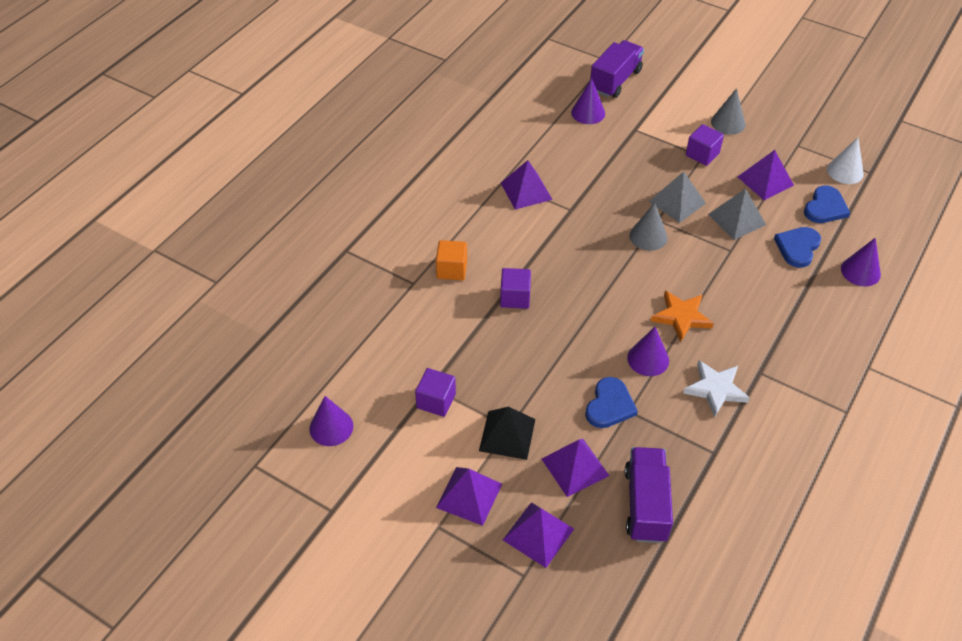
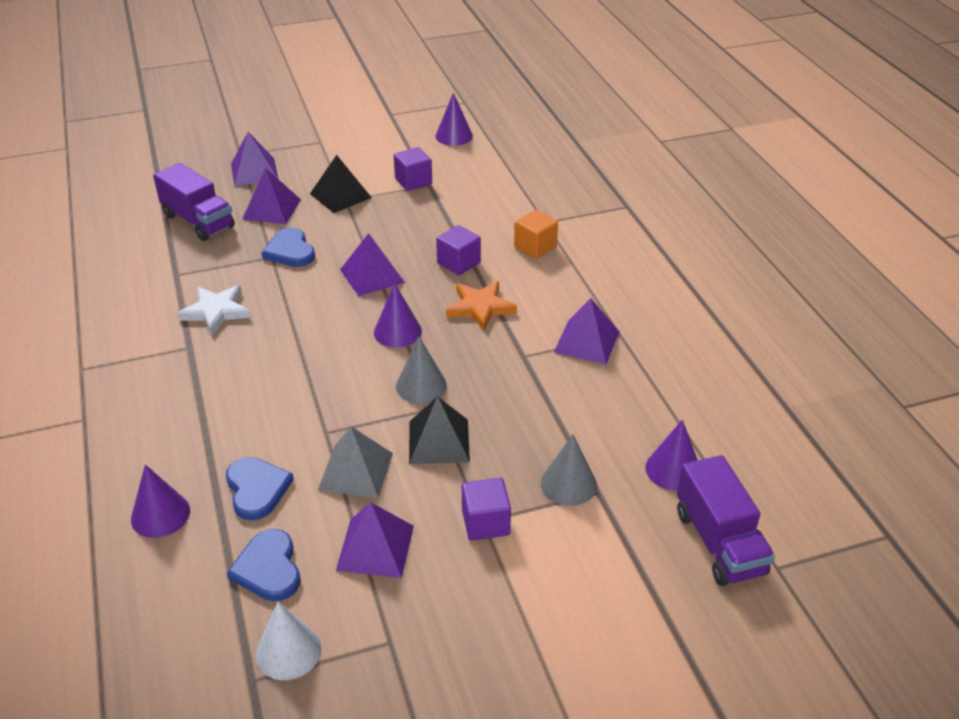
camera: 130 degrees right, 10 degrees down
(469, 495) = (322, 161): purple pyramid -> purple pyramid (372, 275)
(648, 359) = (296, 295): purple cone -> purple cone (397, 331)
(677, 202) = (438, 441): grey pyramid -> black pyramid
(681, 317) = (305, 341): orange star -> orange star (480, 307)
(728, 123) = (513, 599): grey cone -> grey cone (568, 484)

